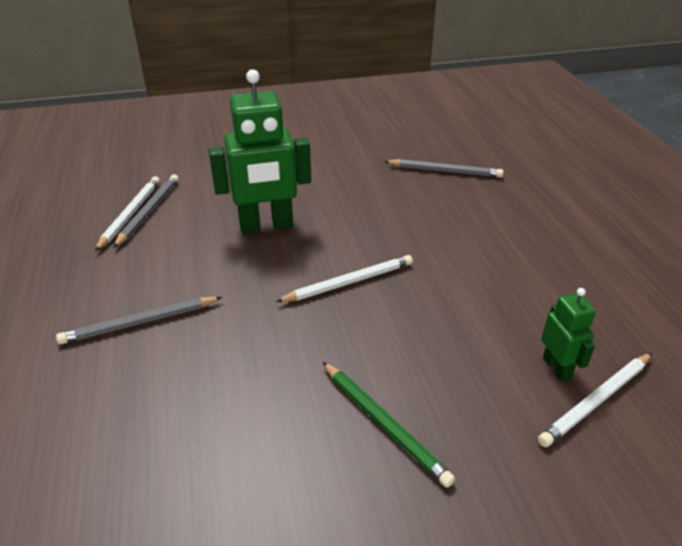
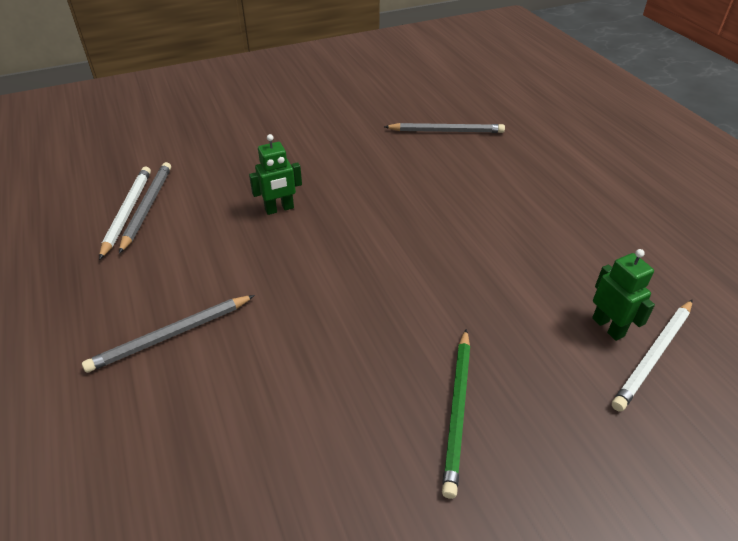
camera: 10 degrees left, 5 degrees up
(266, 225) = (279, 209): green robot -> green robot, size x0.51
(349, 282) = (381, 262): white pencil -> none
(384, 423) = (458, 410): green pencil -> green pencil turned 60 degrees clockwise

